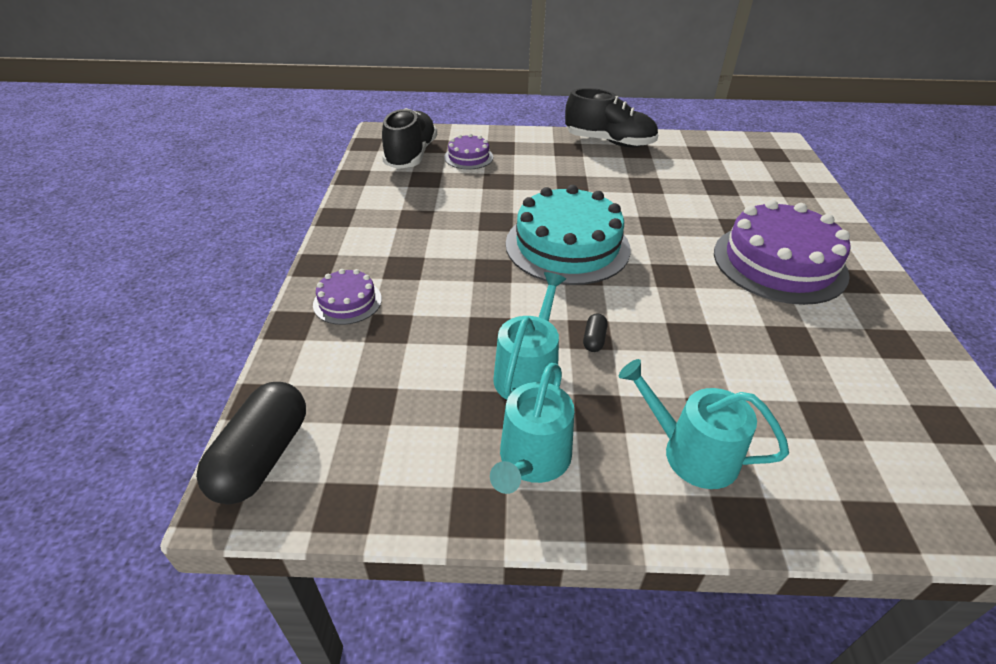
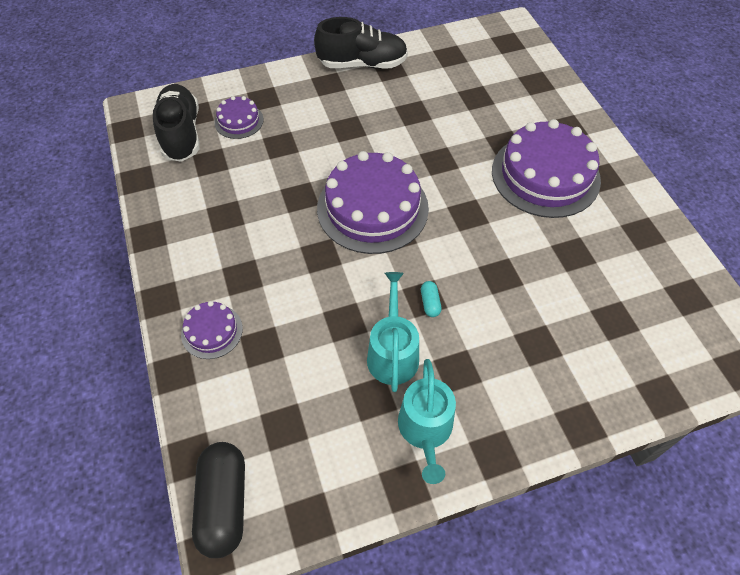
camera: 20 degrees left, 15 degrees up
(567, 246) = (372, 208): turquoise cake -> purple cake
(594, 340) = (430, 303): black capsule -> turquoise capsule
(691, 453) = (532, 382): turquoise watering can -> none

